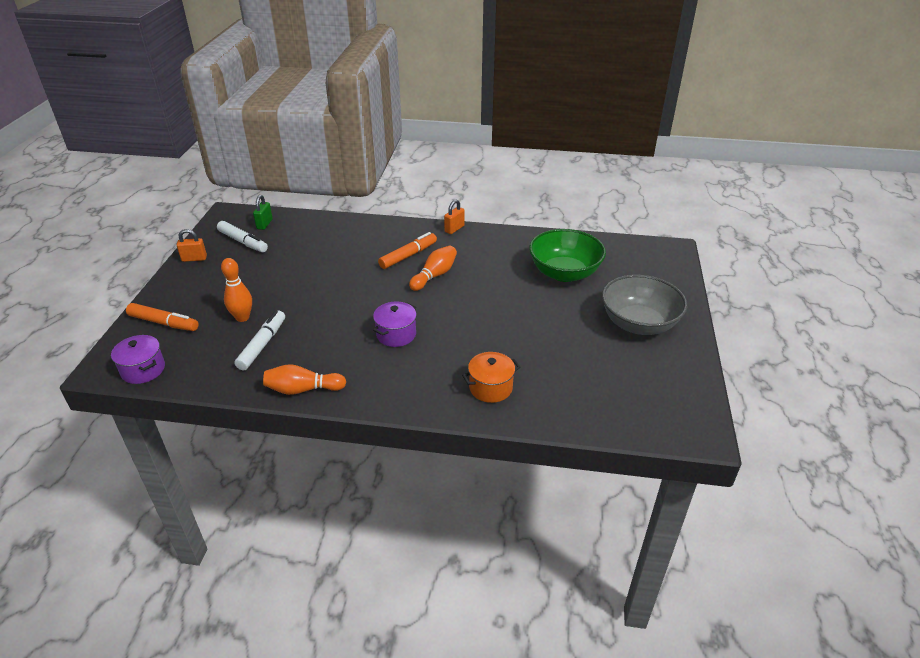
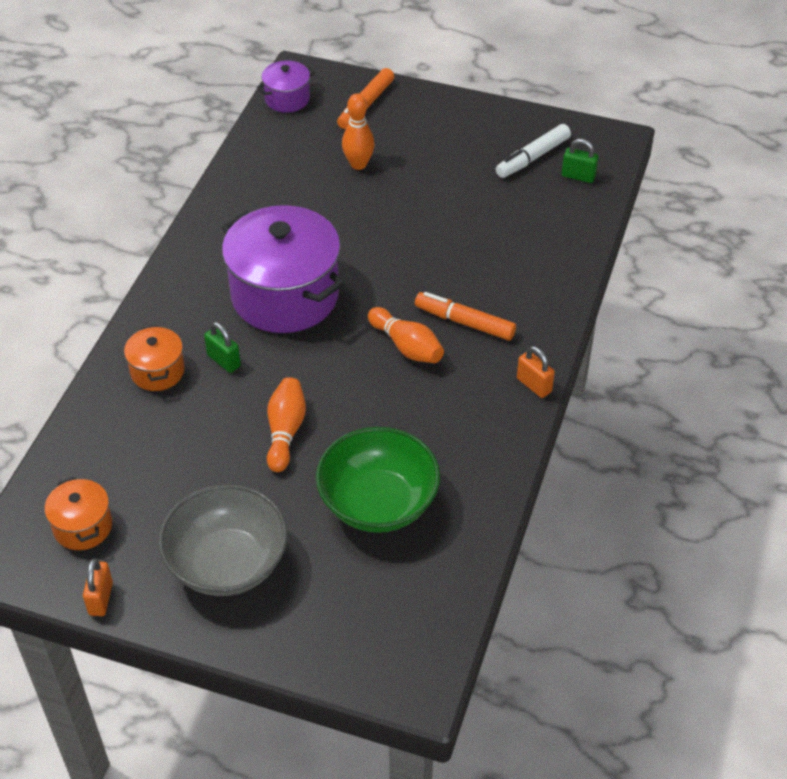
camera: 100 degrees right, 10 degrees up
(194, 259) = (497, 117): orange padlock -> orange padlock (100, 598)
(262, 345) = (301, 182): white marker -> none
(303, 389) = (214, 214): orange bowling pin -> orange bowling pin (285, 431)
(396, 334) = (285, 295): purple pot -> purple pot, size x2.09
(408, 256) = (465, 322): orange marker -> orange marker turned 150 degrees clockwise
(469, 354) = (224, 361): none -> green padlock
(648, 396) = (83, 527): none -> orange pot

